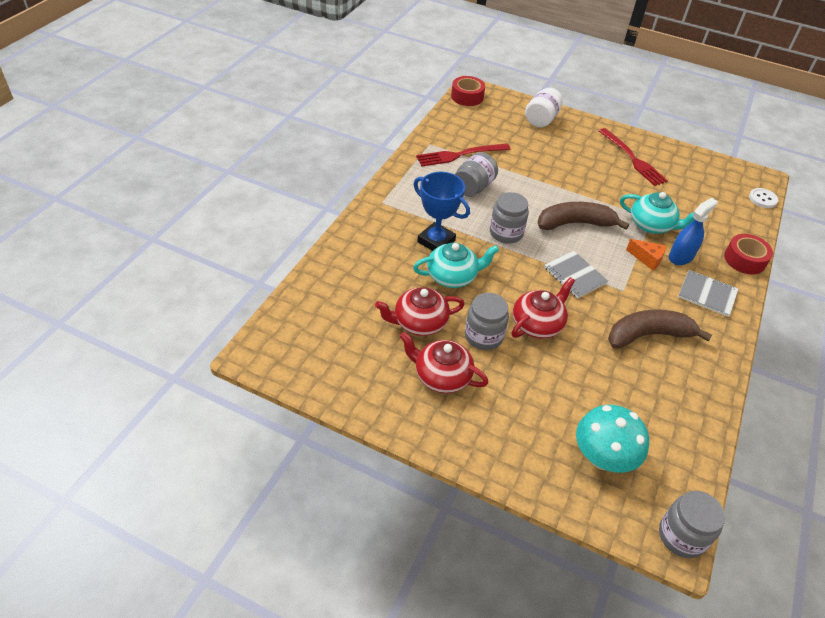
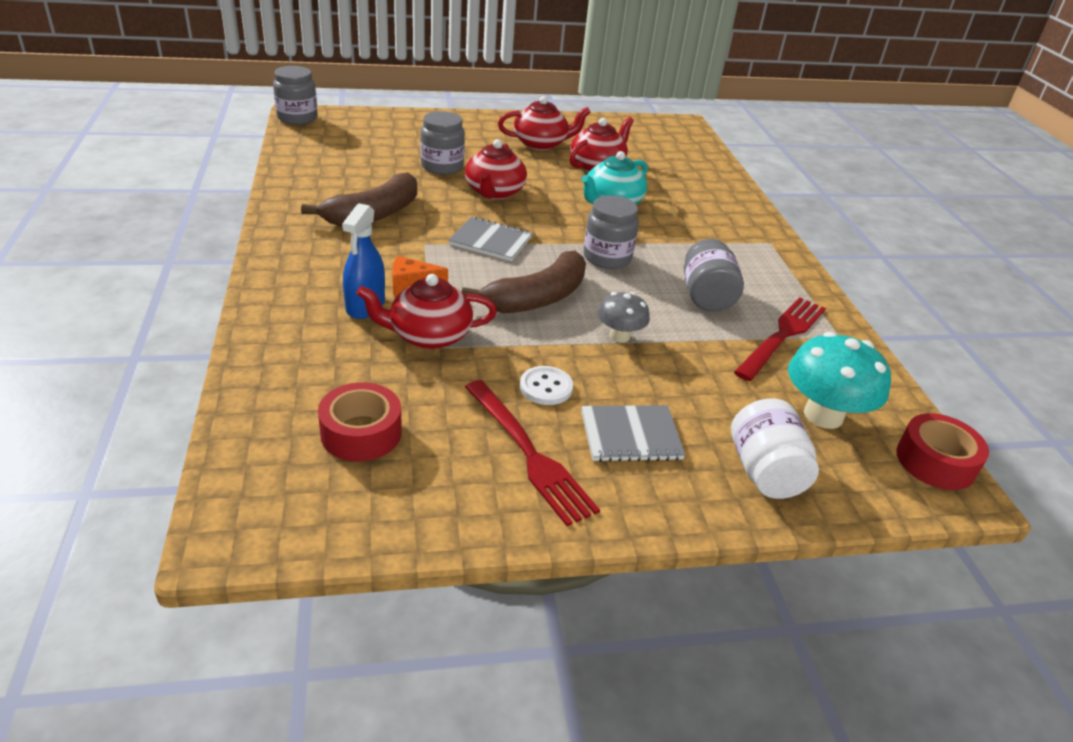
camera: 145 degrees right, 10 degrees down
(436, 241) = (666, 226): blue trophy -> none
(483, 336) = (534, 172): grey jar -> grey jar (442, 166)
(547, 187) = (619, 336): none -> grey mushroom
(602, 457) = (377, 136): turquoise mushroom -> turquoise mushroom (823, 415)
(633, 159) = (530, 454): red fork -> red fork turned 150 degrees counterclockwise
(652, 225) = (429, 335): turquoise teapot -> red teapot
(707, 294) = (313, 271): grey notebook -> grey notebook (630, 435)
(744, 260) = (262, 334): red tape -> red tape (361, 433)
(762, 199) = (230, 472): white button -> white button (546, 387)

